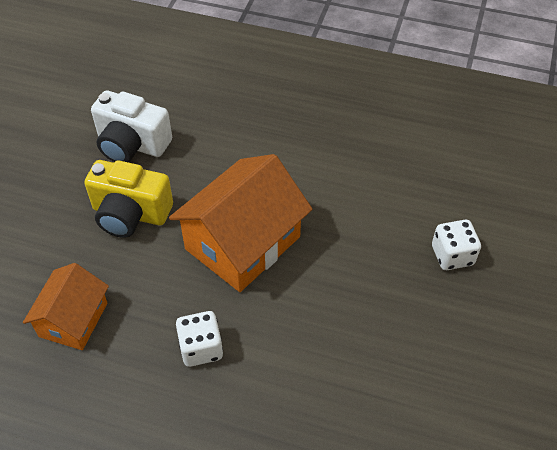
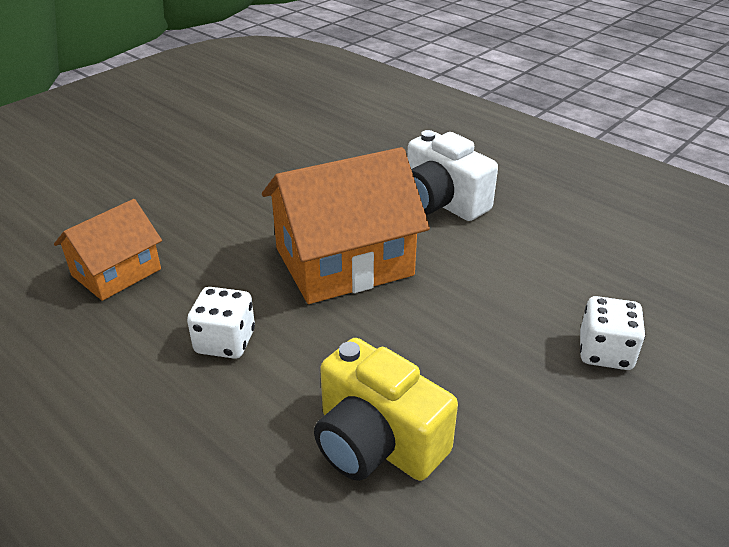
camera: 25 degrees right, 15 degrees down
(130, 214) = (244, 205): yellow camera -> yellow camera (376, 442)
(132, 144) = (288, 154): white camera -> white camera (441, 202)

